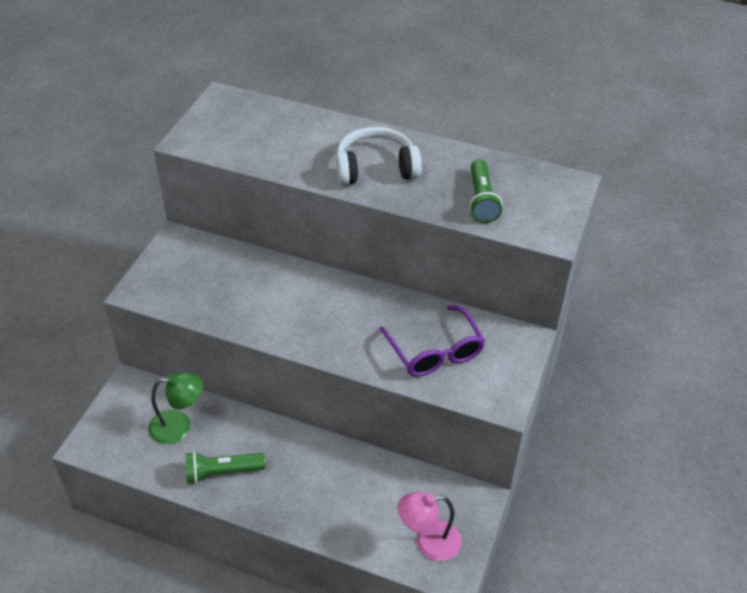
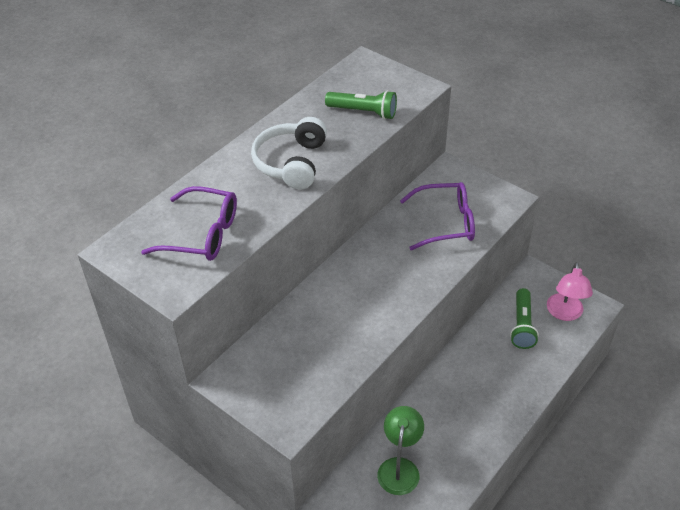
camera: 70 degrees left, 0 degrees up
(222, 472) = (463, 441): green flashlight -> green flashlight (522, 325)
(257, 138) = (201, 234): none -> purple glasses

